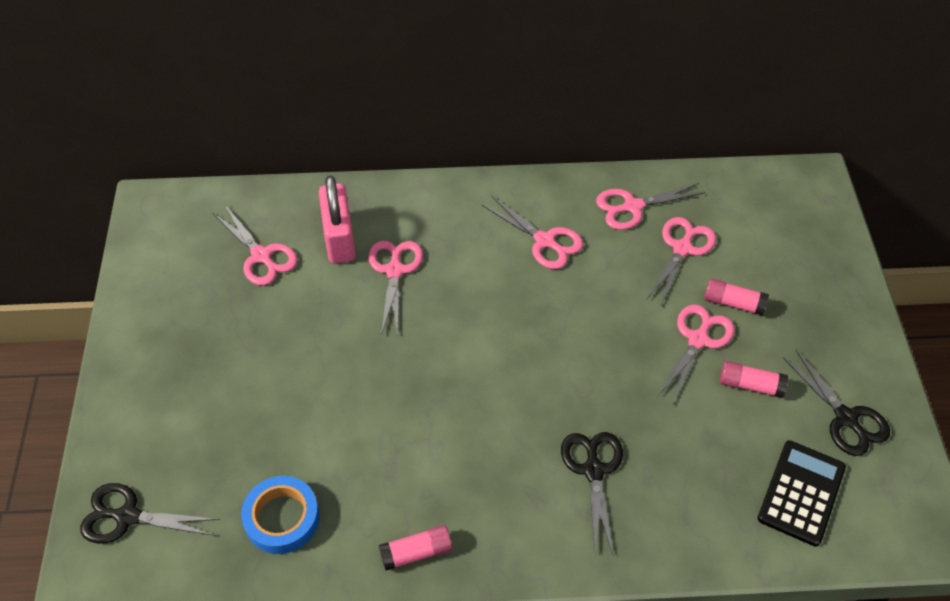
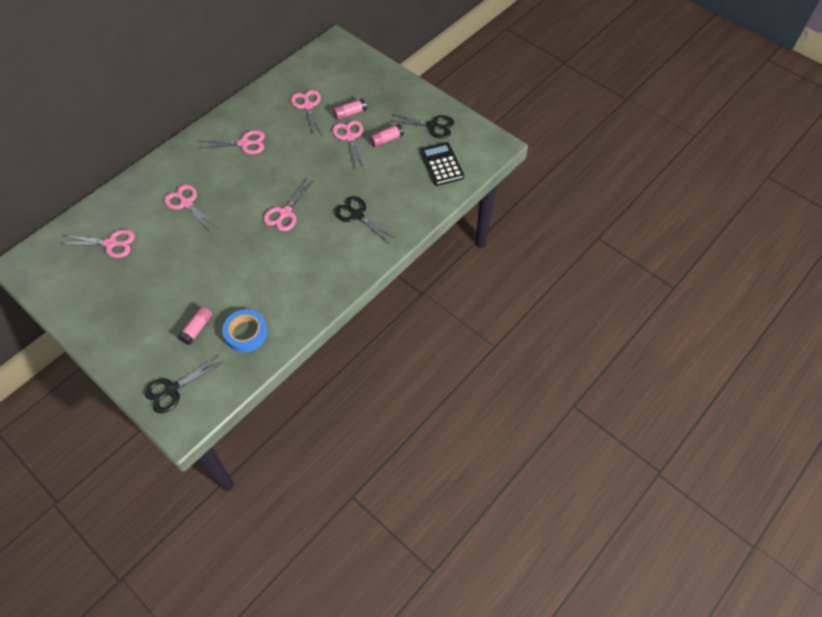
camera: 45 degrees left, 5 degrees up
(339, 238) = (143, 209): pink padlock -> none
(416, 552) = (318, 299): pink glue stick -> pink glue stick (197, 328)
(632, 207) = (269, 103): pink scissors -> pink scissors (285, 213)

